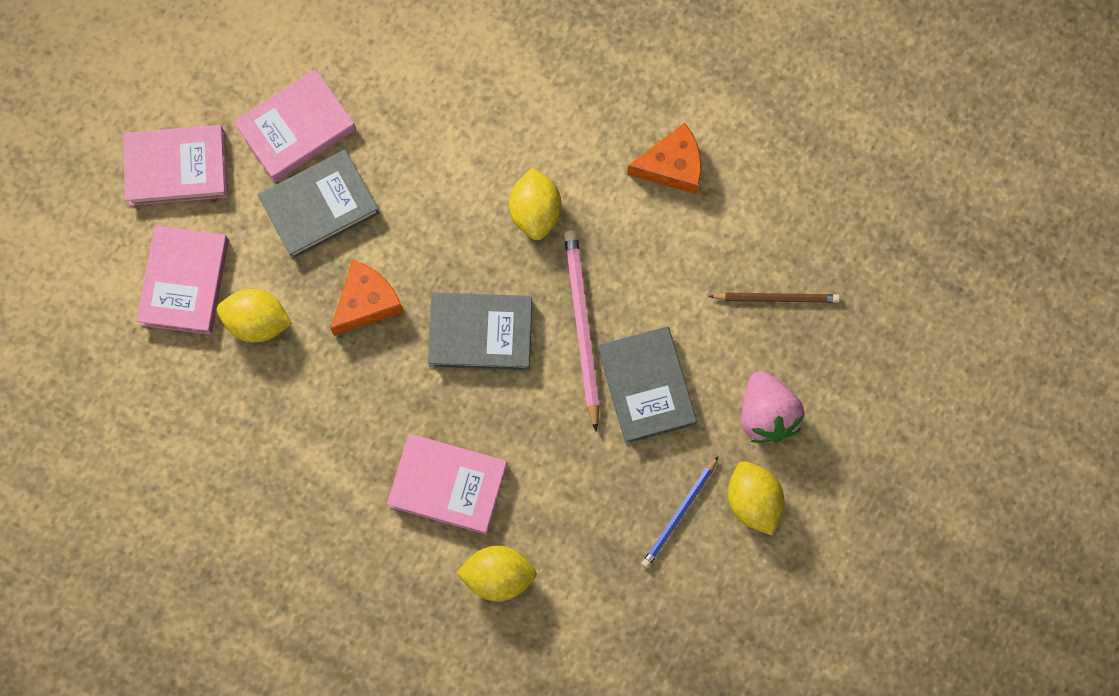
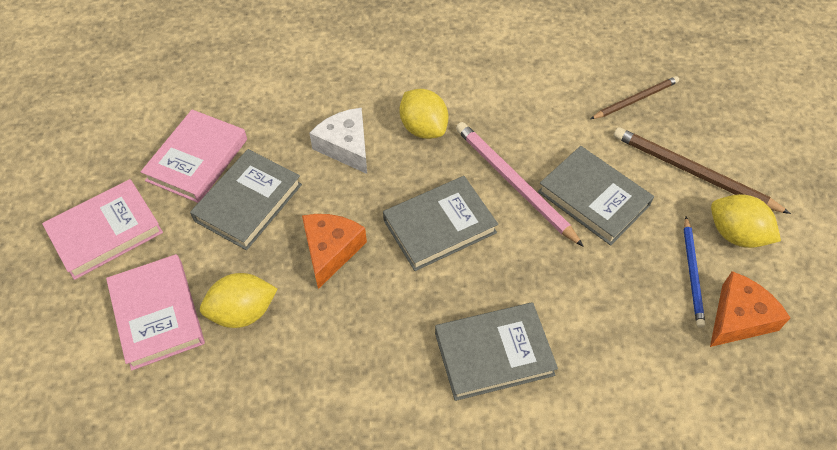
camera: 30 degrees left, 20 degrees down
(446, 192) = (346, 146): none -> white cheese
(448, 485) = (494, 353): pink book -> grey book
(498, 575) = (590, 404): yellow lemon -> none
(672, 166) = (500, 58): orange cheese -> orange cheese (739, 318)
(766, 414) = (693, 172): pink strawberry -> brown pencil

